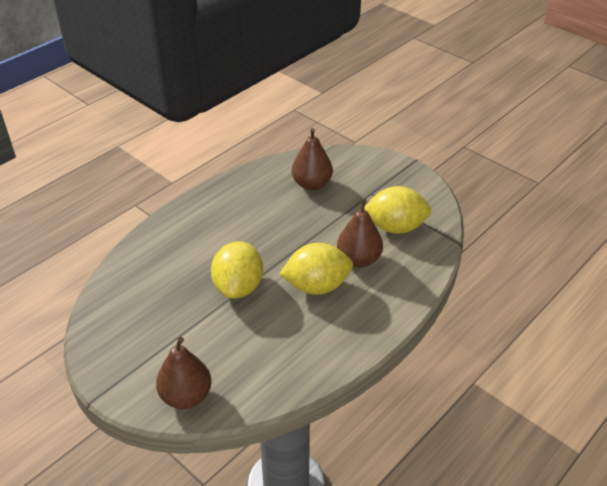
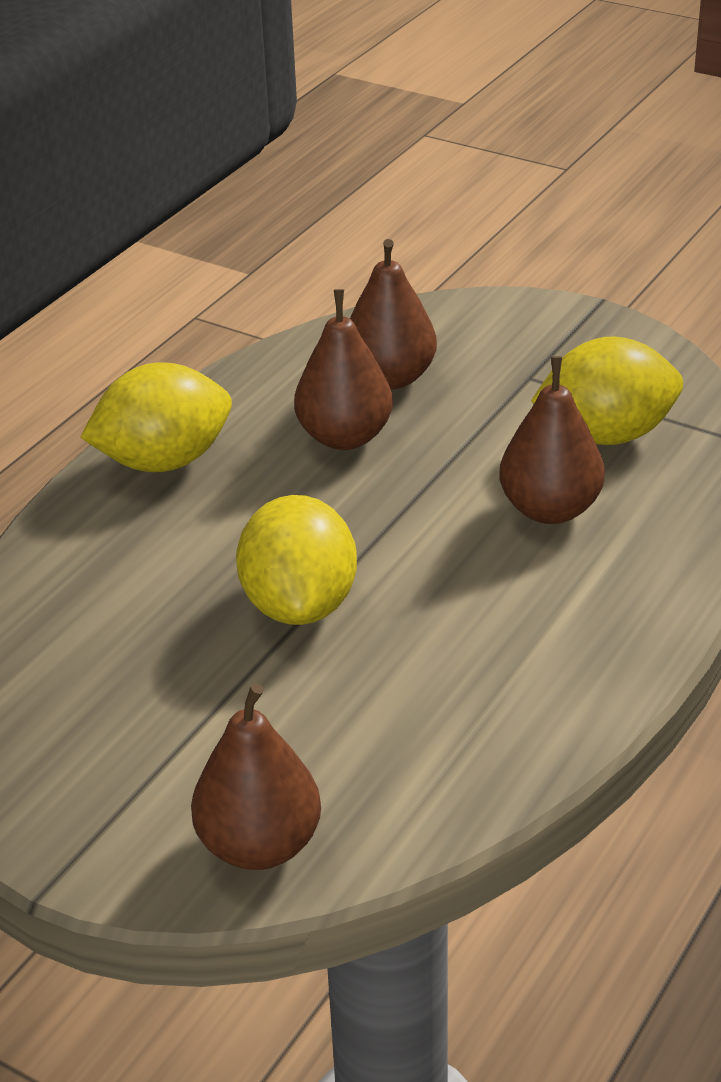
camera: 10 degrees left, 5 degrees down
(283, 210) = (345, 437): none -> brown pear
(317, 286) = (476, 575): yellow lemon -> yellow lemon (164, 461)

